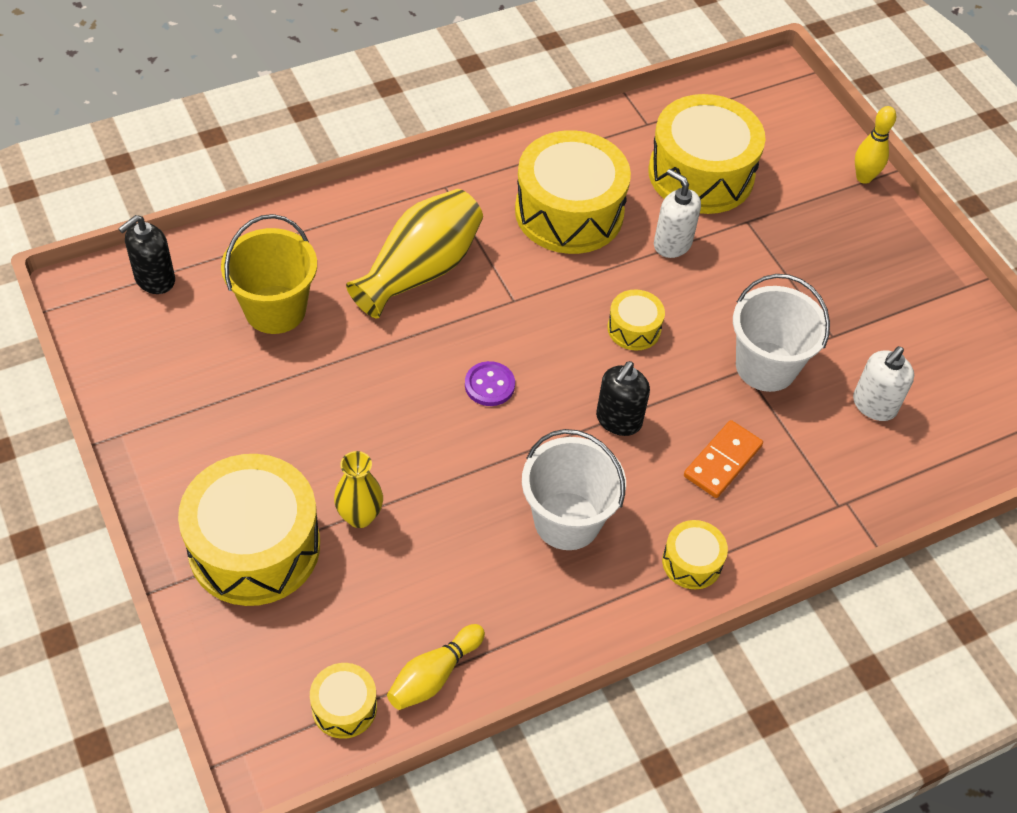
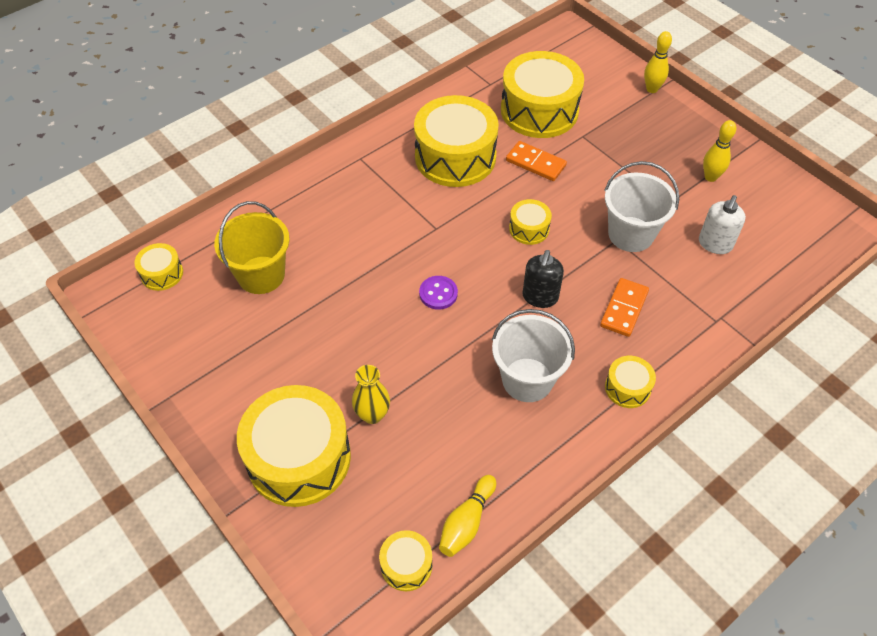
camera: 10 degrees left, 0 degrees up
(154, 279) = (162, 273): black soap dispenser -> yellow drum
(420, 271) = (360, 222): yellow vase -> none
(672, 244) = (535, 163): white soap dispenser -> orange domino
(901, 315) = (710, 177): none -> yellow bowling pin

